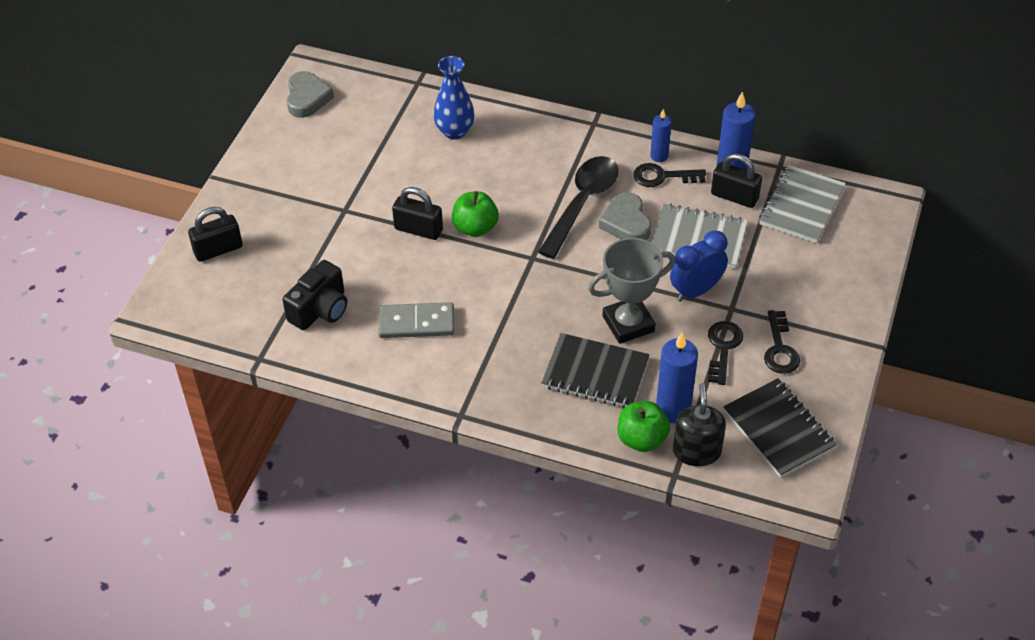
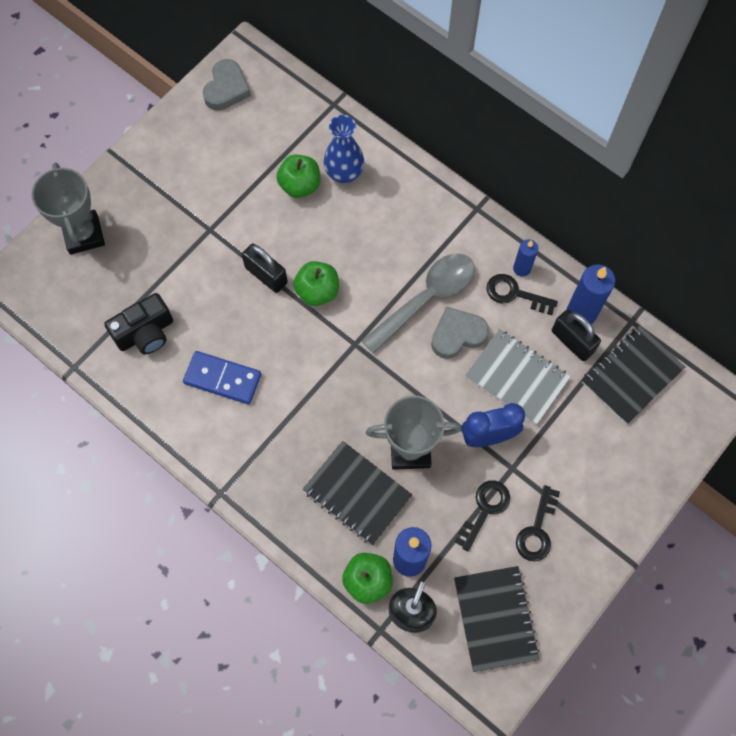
camera: 20 degrees right, 20 degrees up
(218, 250) = (84, 234): black padlock -> grey trophy
(416, 152) = (300, 185): none -> green apple
(416, 323) = (222, 378): grey domino -> blue domino
(582, 203) = (426, 298): black spoon -> grey spoon
(626, 222) = (457, 335): grey heart -> grey heart turned 60 degrees clockwise
(801, 206) = (631, 375): grey notebook -> black notebook

